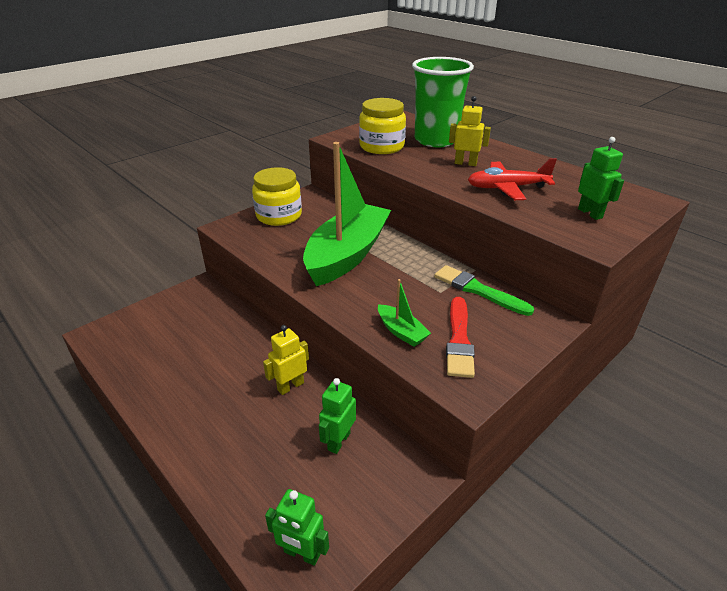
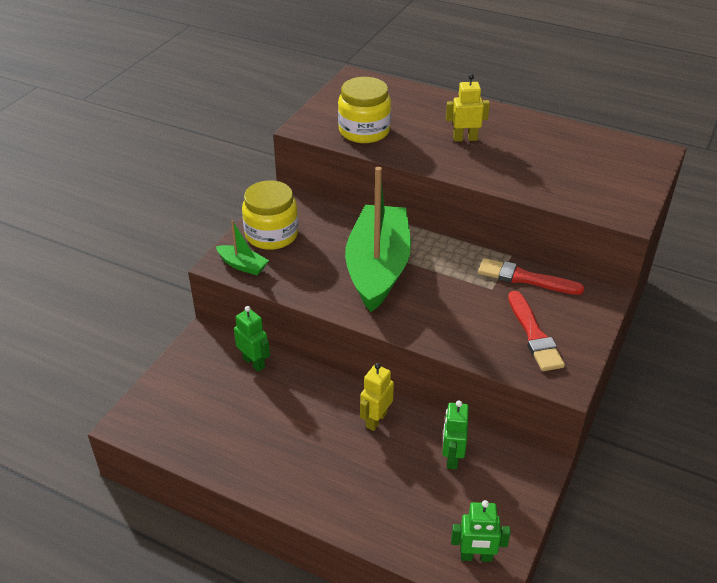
camera: 20 degrees left, 5 degrees up
(401, 332) = (480, 340): green boat -> green boat (242, 265)
(436, 140) = (416, 110): green cup -> none
(478, 290) = (525, 278): green brush -> red brush
(507, 188) = (522, 165): red plane -> none
(590, 213) = (609, 181): green robot -> green robot (254, 362)

